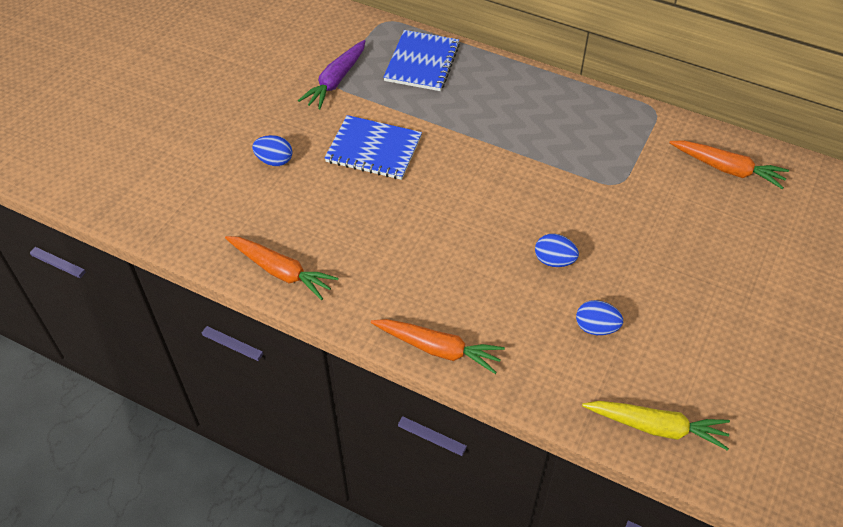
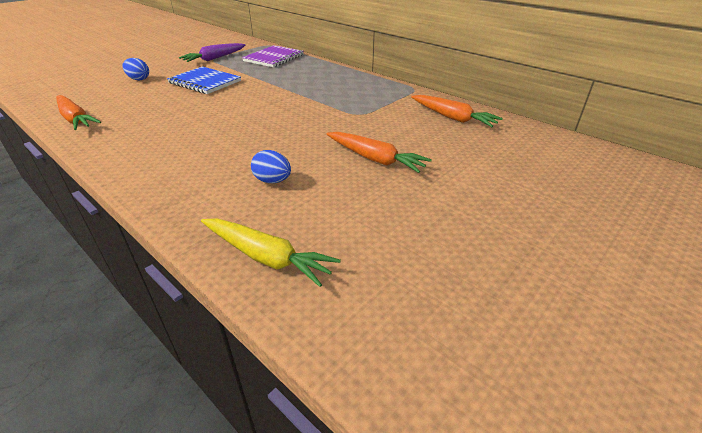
camera: 15 degrees right, 15 degrees down
(422, 62) = (274, 58): blue notebook -> purple notebook
(438, 349) = (130, 172): orange carrot -> orange carrot (375, 159)
(554, 261) = (274, 141): blue egg -> none

